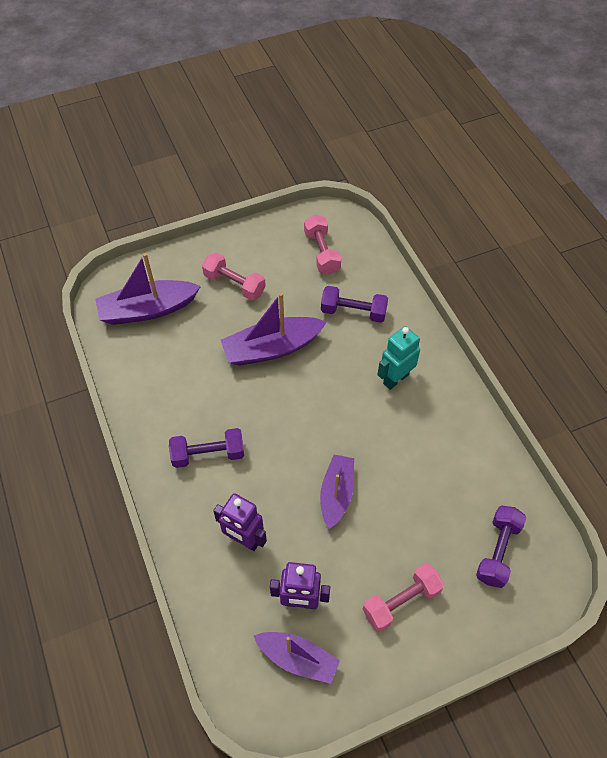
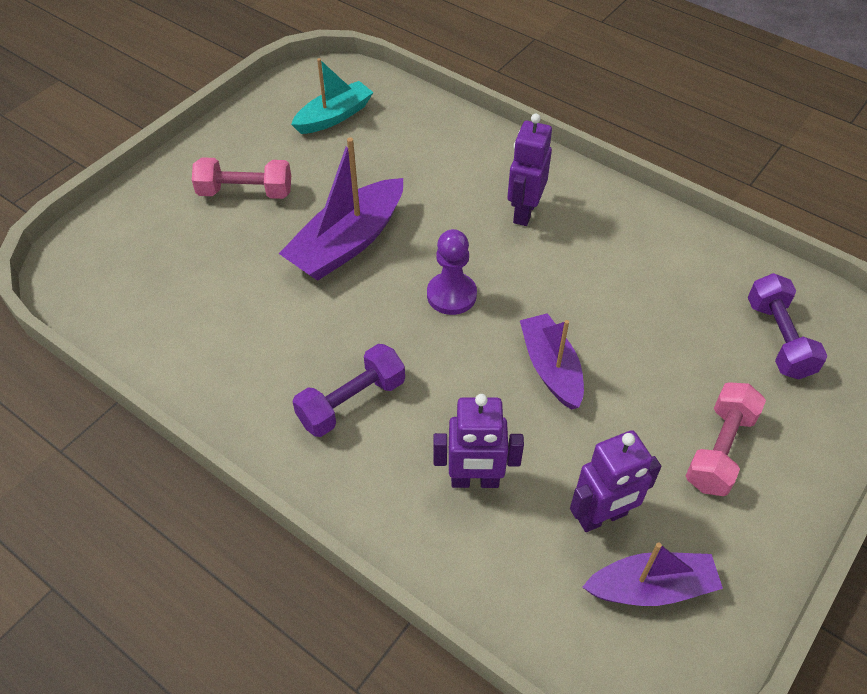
camera: 30 degrees left, 5 degrees down
(147, 310) = (142, 268): purple boat -> none
(310, 414) = (451, 295): none -> purple pawn
(322, 252) = (334, 116): pink dumbbell -> turquoise boat
(353, 312) = (420, 163): purple dumbbell -> none
(395, 379) = (524, 212): turquoise robot -> purple robot

